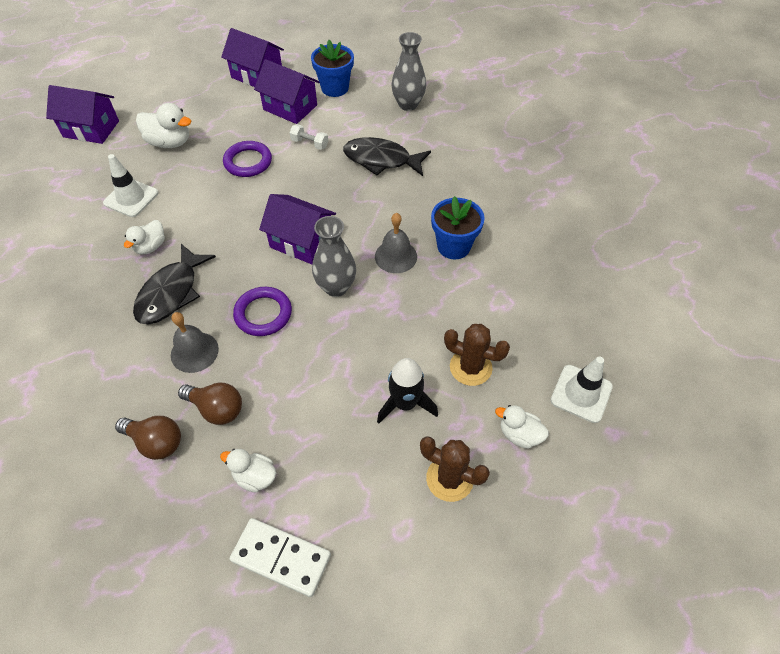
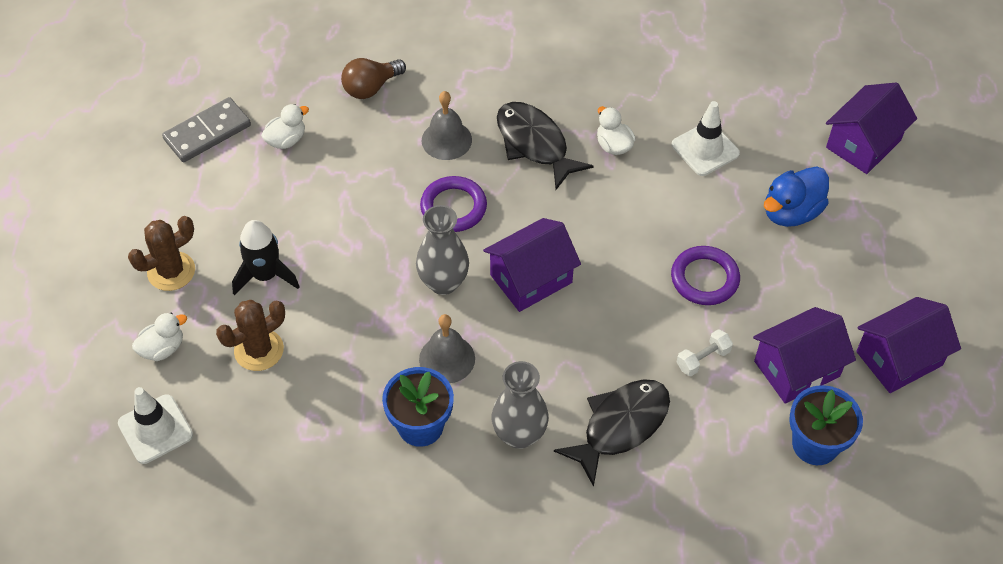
camera: 120 degrees right, 0 degrees up
(169, 142) = (791, 212): white duck -> blue duck
(217, 409) = (371, 136): brown light bulb -> none
(281, 557) = (207, 133): white domino -> grey domino
(408, 104) = (722, 523): grey vase -> grey vase (519, 434)

